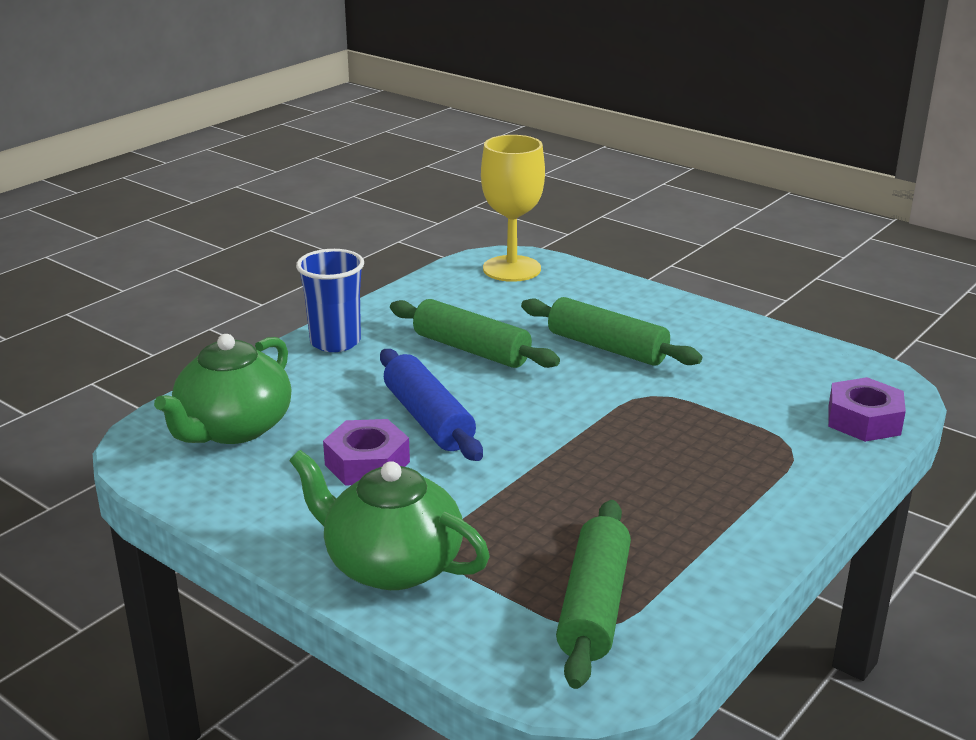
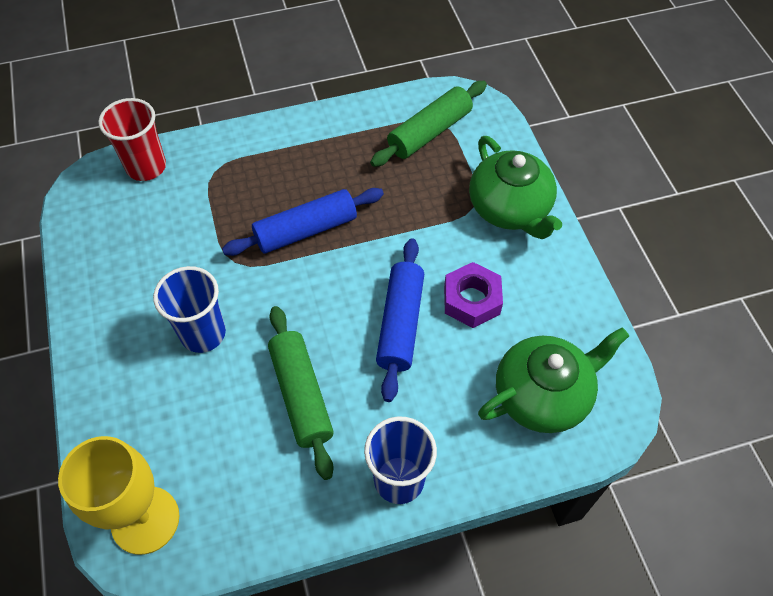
camera: 145 degrees left, 30 degrees up
(607, 347) = (203, 333): green rolling pin -> blue cup
(616, 443) = (306, 230): none -> blue rolling pin
(864, 420) = (146, 167): purple nut -> red cup

